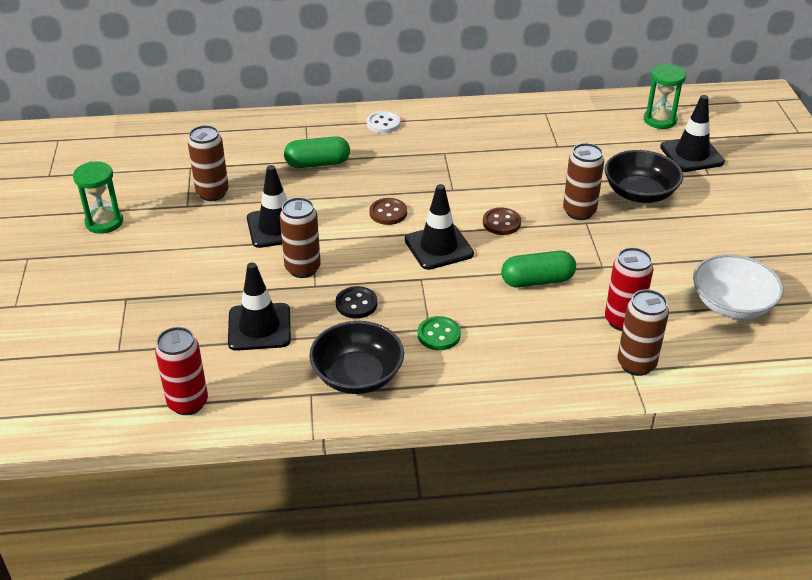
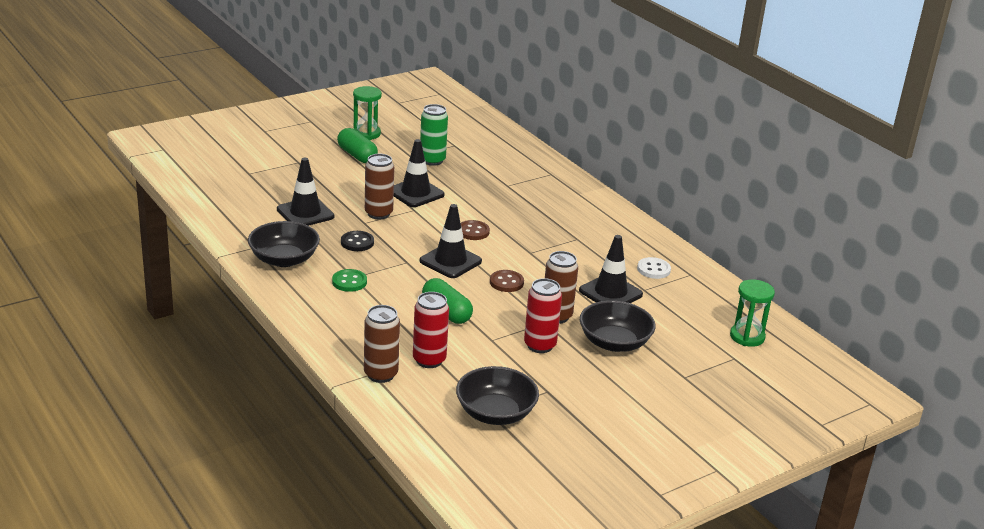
camera: 60 degrees right, 10 degrees down
(188, 403) = (218, 207): red can -> red can (540, 345)
(212, 193) = (432, 160): brown can -> green can
(317, 163) = (507, 190): green capsule -> green capsule (357, 155)
(383, 123) = (589, 204): white button -> white button (653, 269)
(691, 155) = (706, 363): black traffic cone -> black traffic cone (610, 292)
(732, 304) = (495, 413): white bowl -> black bowl

